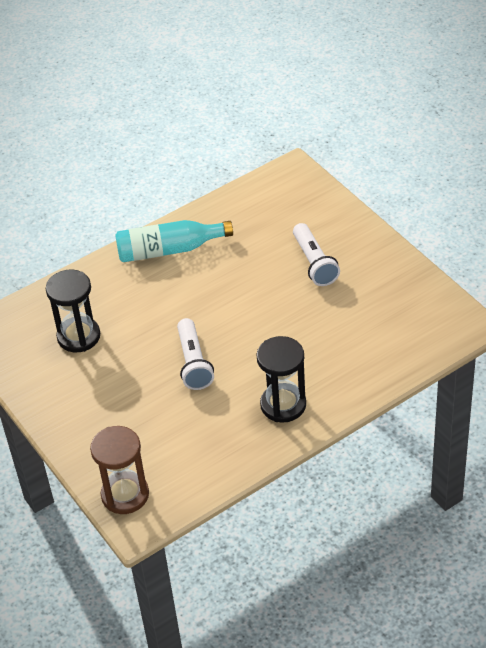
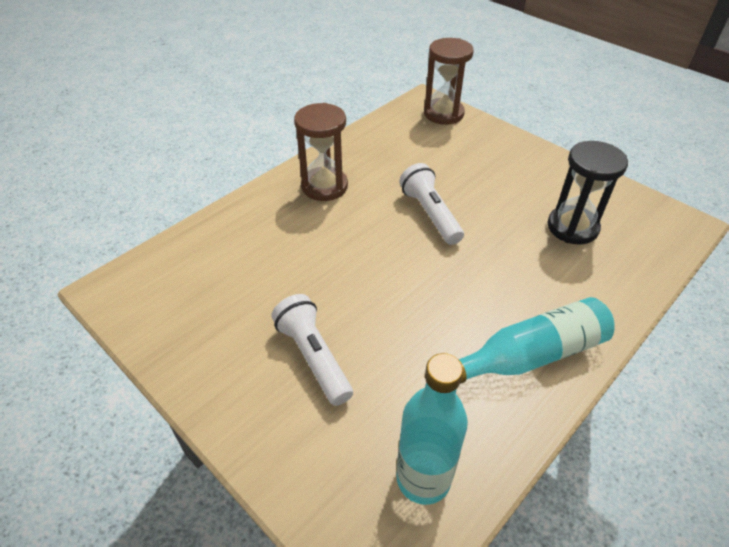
camera: 165 degrees right, 0 degrees up
(262, 200) = (423, 478): none -> turquoise bottle
(283, 405) = (324, 186): black hourglass -> brown hourglass

